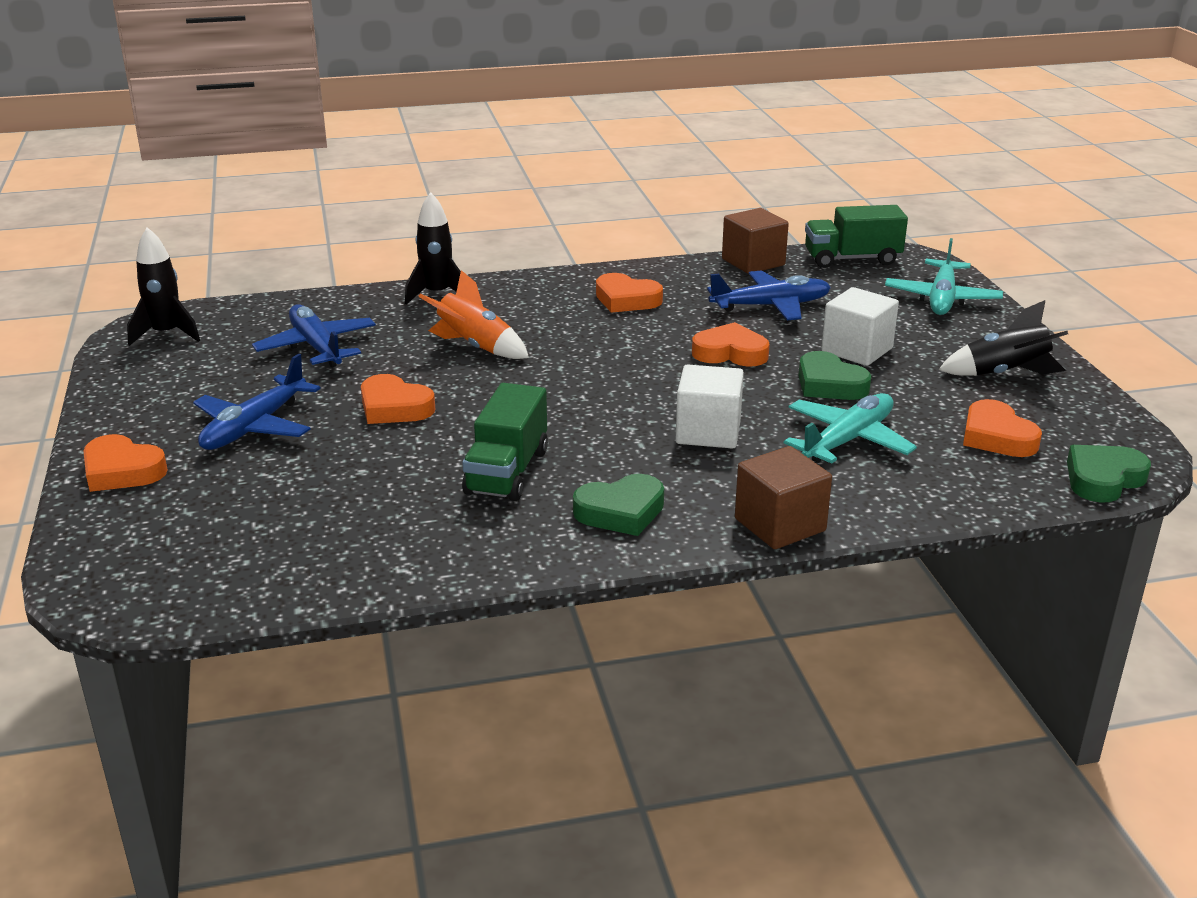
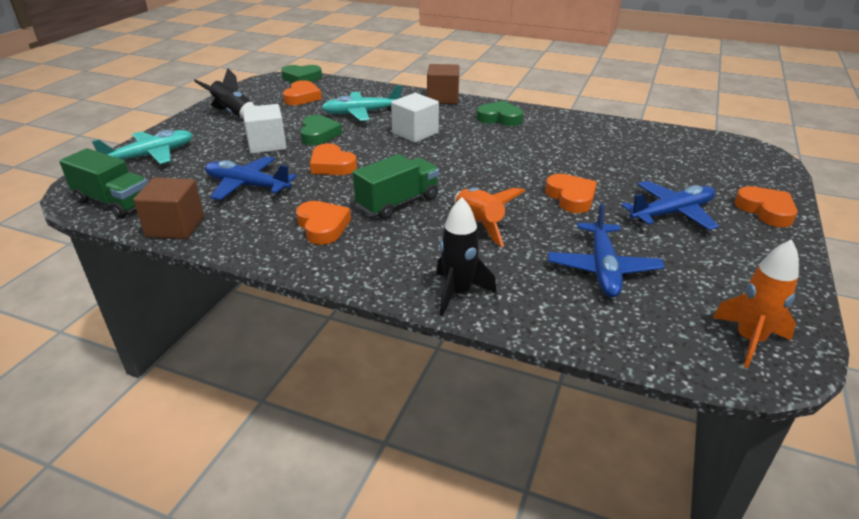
camera: 145 degrees left, 5 degrees up
(167, 334) = (749, 340): black rocket -> orange rocket
(507, 472) = (534, 146): green truck -> green truck (398, 203)

